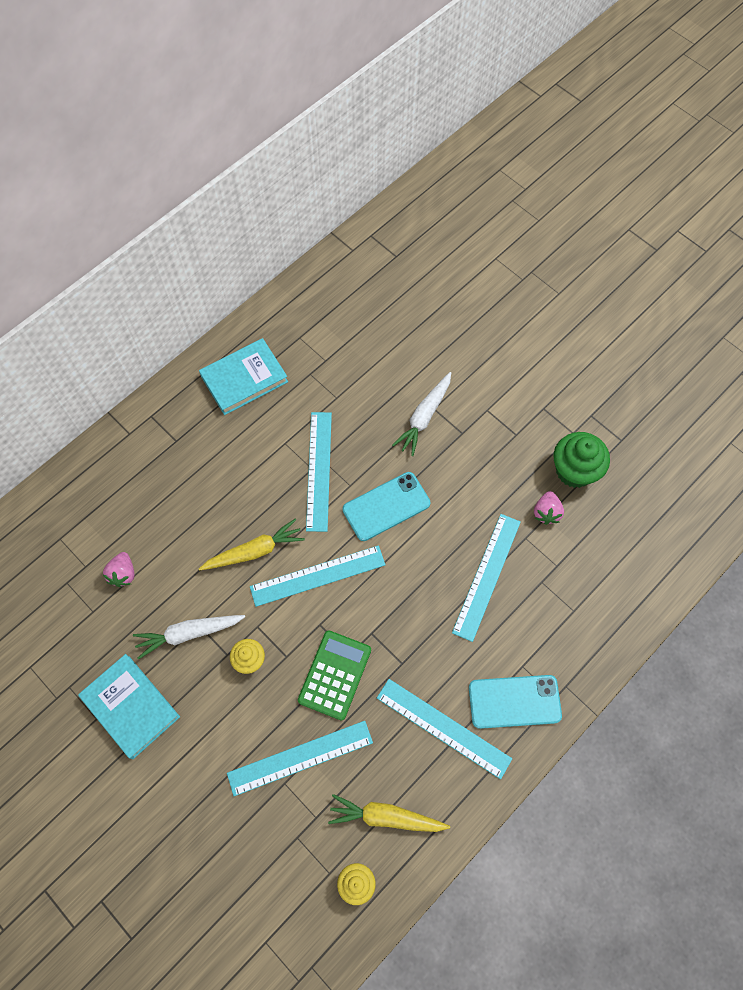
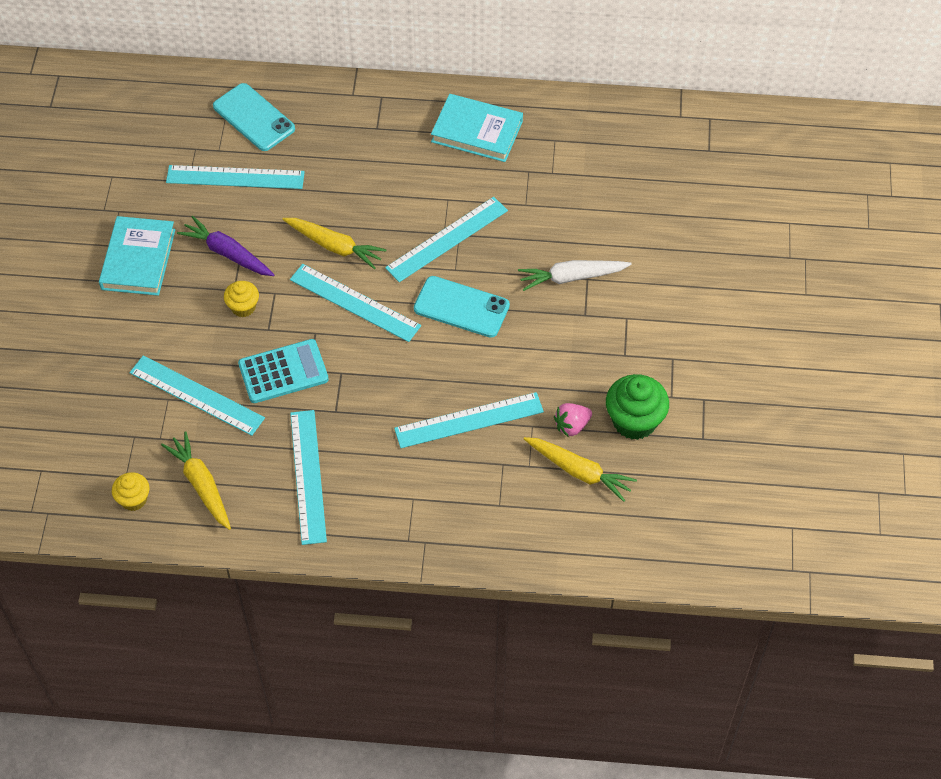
camera: 50 degrees right, 10 degrees down
(123, 574) = (235, 177): pink strawberry -> turquoise ruler
(188, 634) = (227, 253): white carrot -> purple carrot
(335, 675) = (283, 372): green calculator -> turquoise calculator
(514, 702) = (376, 512): turquoise phone -> turquoise phone (253, 118)
(587, 537) = (579, 471): none -> yellow carrot

